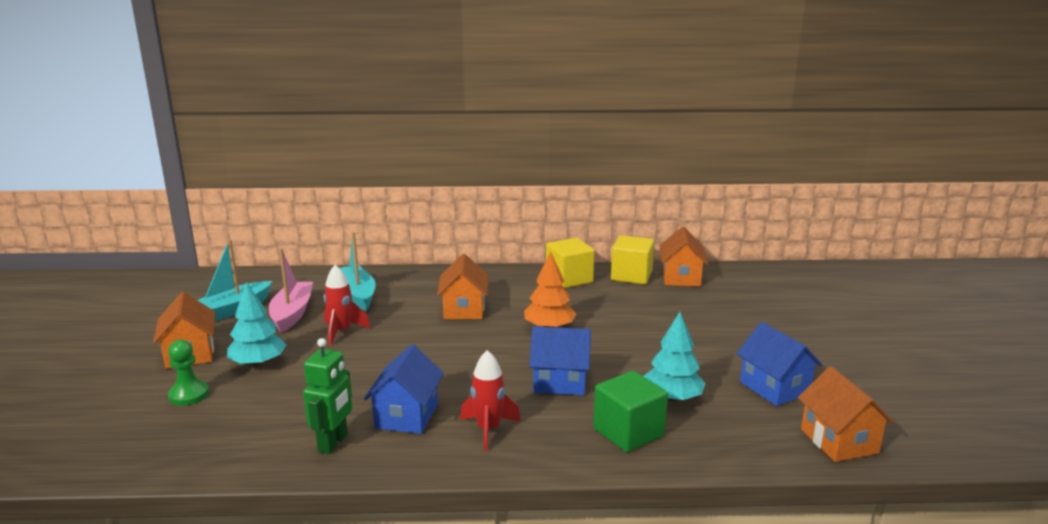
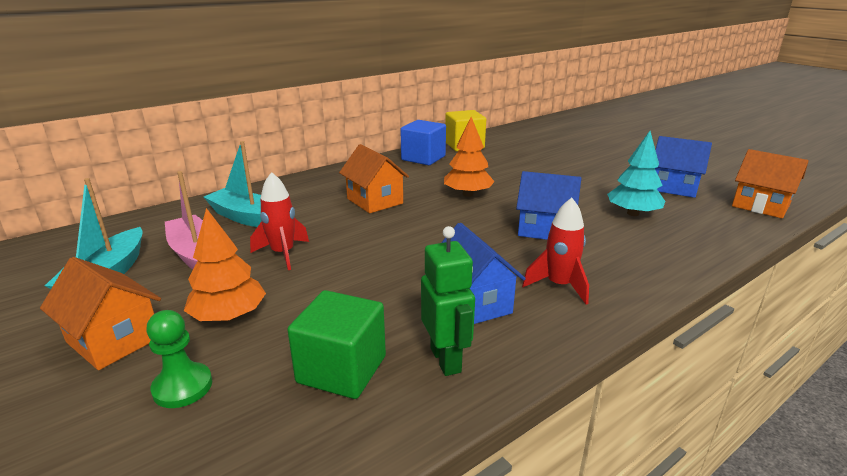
camera: 35 degrees left, 5 degrees up
(258, 363) = (229, 316): turquoise tree -> orange tree
(560, 382) = (544, 229): blue house -> blue house turned 45 degrees clockwise
(569, 279) = (423, 158): yellow cube -> blue cube
(628, 432) = (651, 246): green cube -> green cube (342, 369)
(681, 278) = (499, 139): orange house -> none

